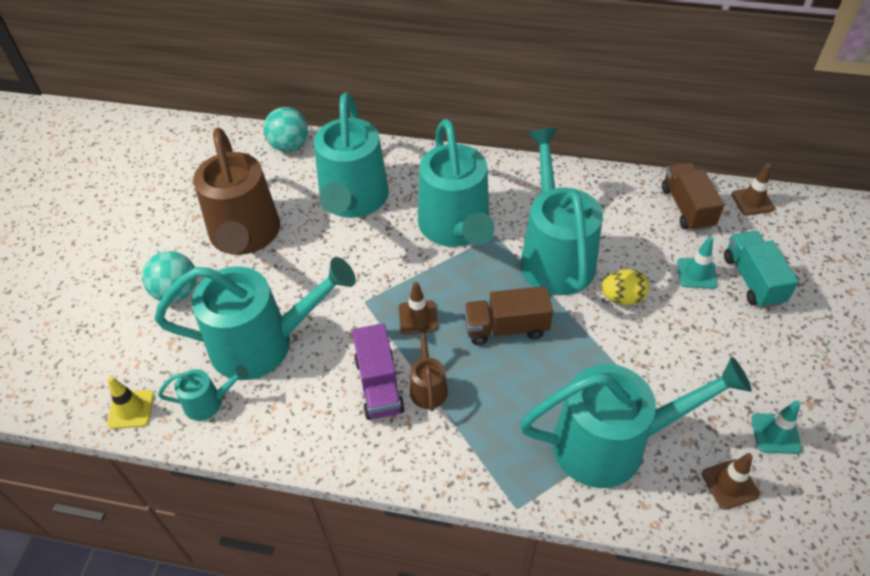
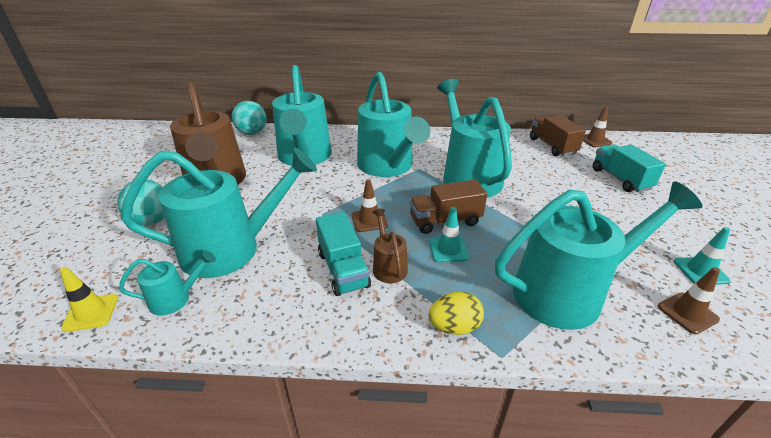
camera: 10 degrees left, 15 degrees down
(379, 385) = (343, 269): purple truck -> turquoise truck
(622, 298) = (530, 196): yellow egg -> yellow egg (454, 327)
(696, 273) = (578, 178): turquoise traffic cone -> turquoise traffic cone (448, 249)

